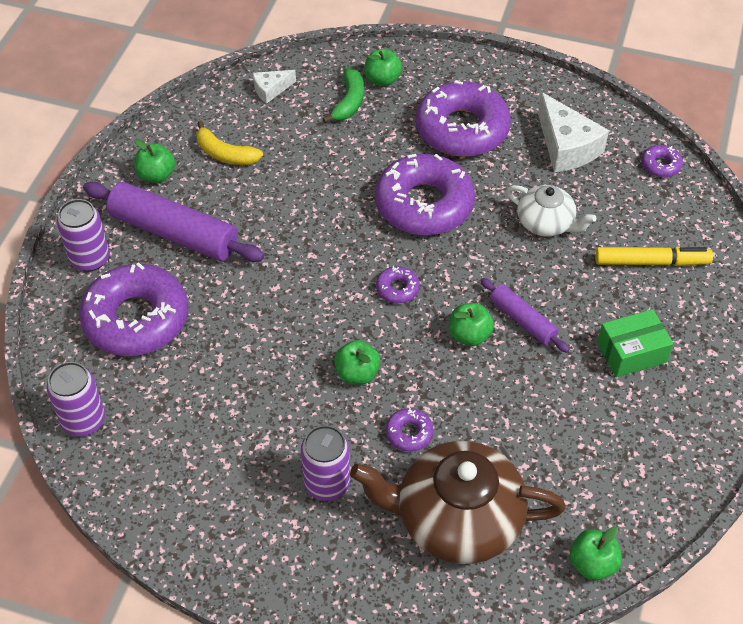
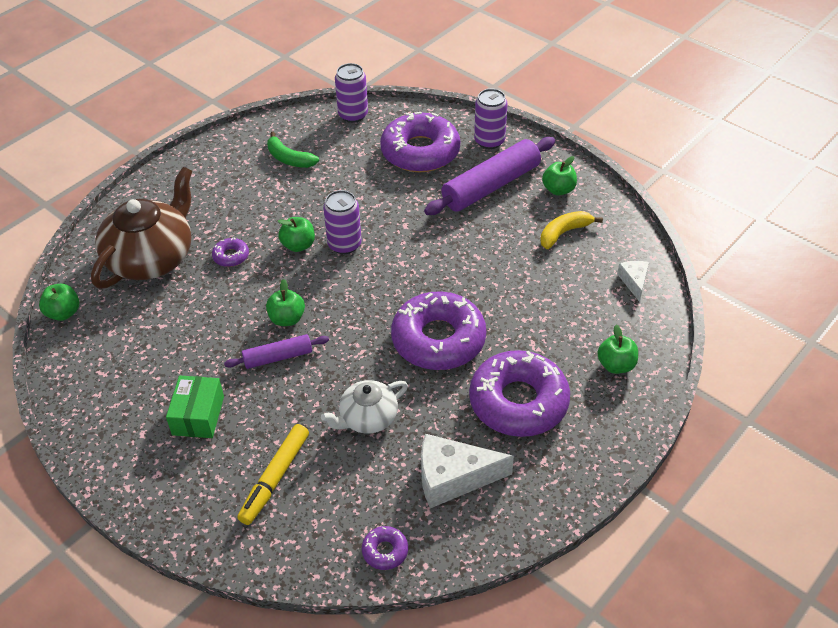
camera: 115 degrees right, 5 degrees down
(327, 483) = (226, 206): purple can -> purple can (344, 244)
(349, 102) = (594, 330): green banana -> green banana (289, 159)
(397, 289) = (359, 292): purple donut -> none

